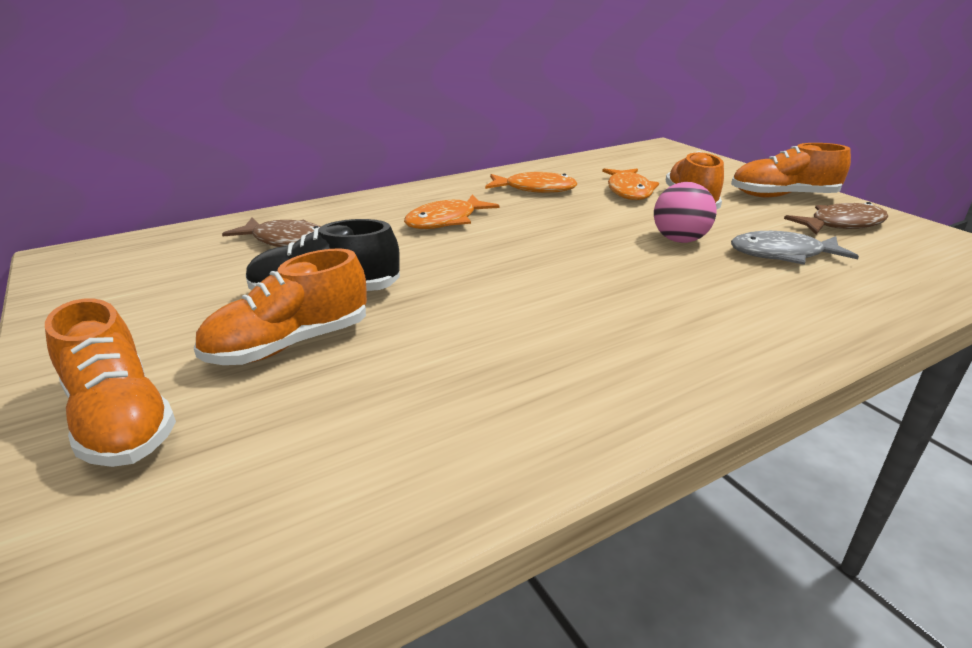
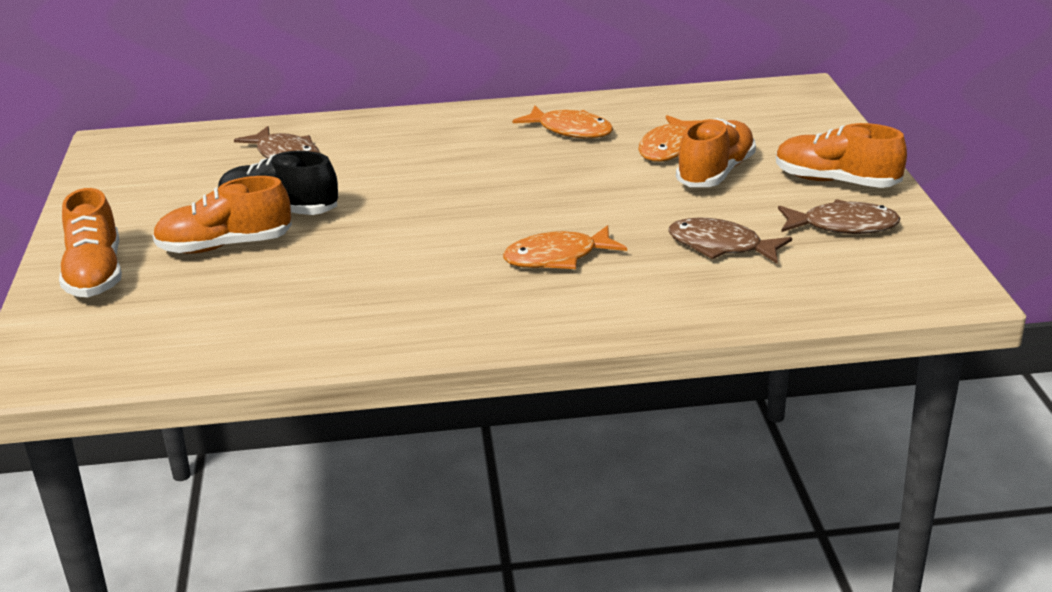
camera: 25 degrees right, 0 degrees up
(446, 221) = (441, 155): orange fish -> orange fish (557, 258)
(679, 240) = (640, 214): pink ball -> none
(782, 254) = (720, 246): grey fish -> brown fish

